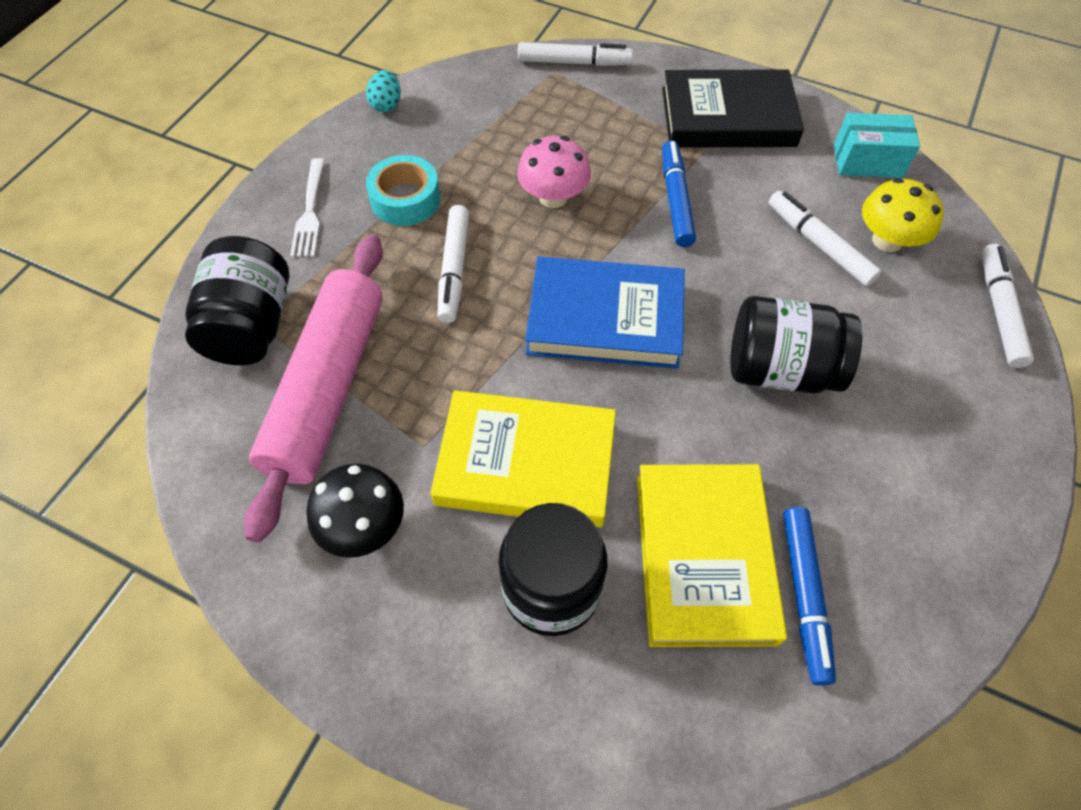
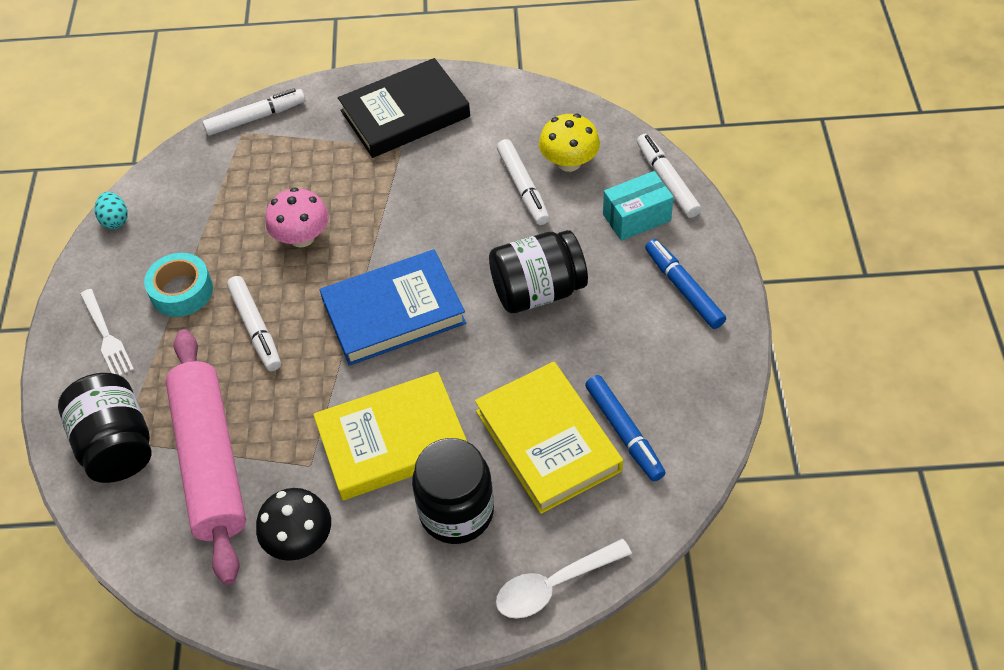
camera: 25 degrees left, 5 degrees down
(619, 752) = (554, 585): none -> white spoon
(675, 200) = (399, 198): blue marker -> blue marker (684, 289)
(819, 245) = (522, 187): white marker -> white marker turned 135 degrees counterclockwise
(867, 161) = (527, 106): turquoise box -> turquoise box (636, 217)

